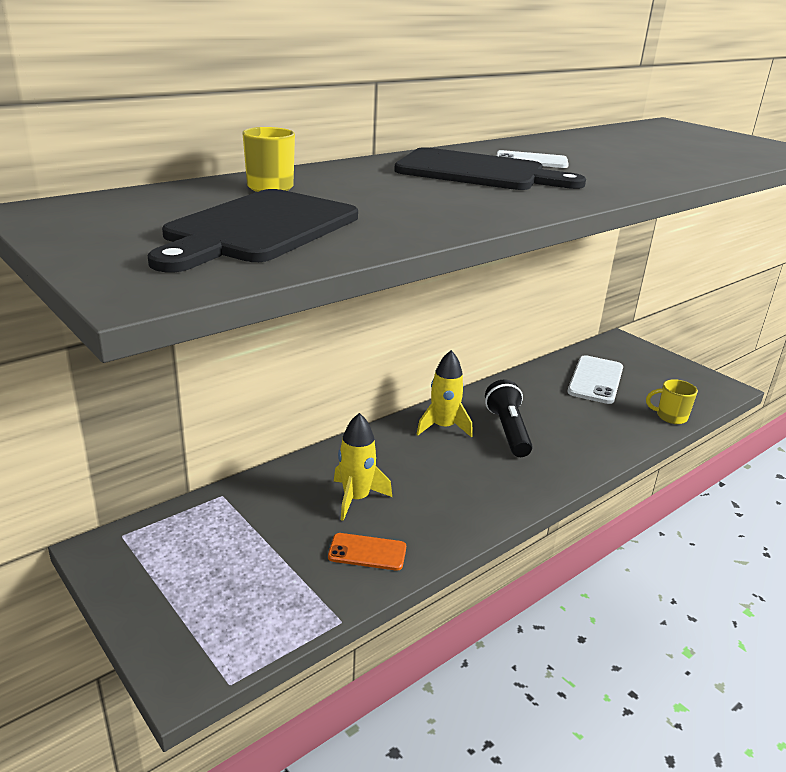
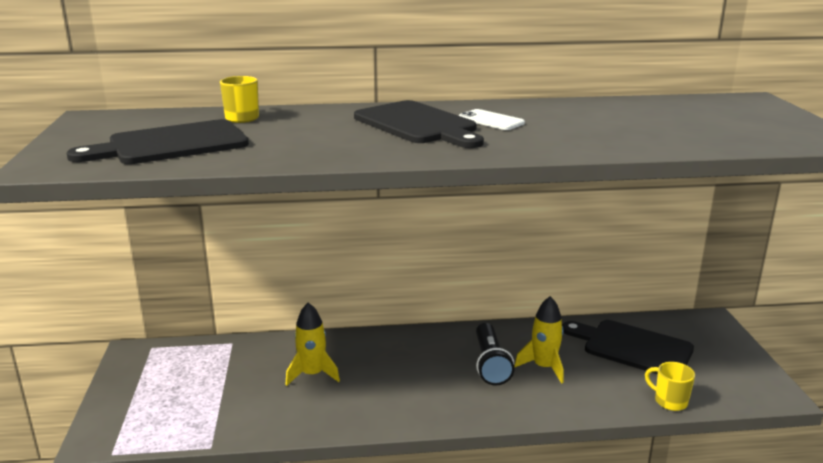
camera: 35 degrees right, 5 degrees down
(367, 552) = (277, 412): orange phone -> none
(443, 427) = (439, 345): yellow rocket -> yellow rocket (544, 367)
(507, 431) = (490, 364): black flashlight -> black flashlight turned 150 degrees clockwise
(595, 380) = (632, 347): white phone -> black cutting board

